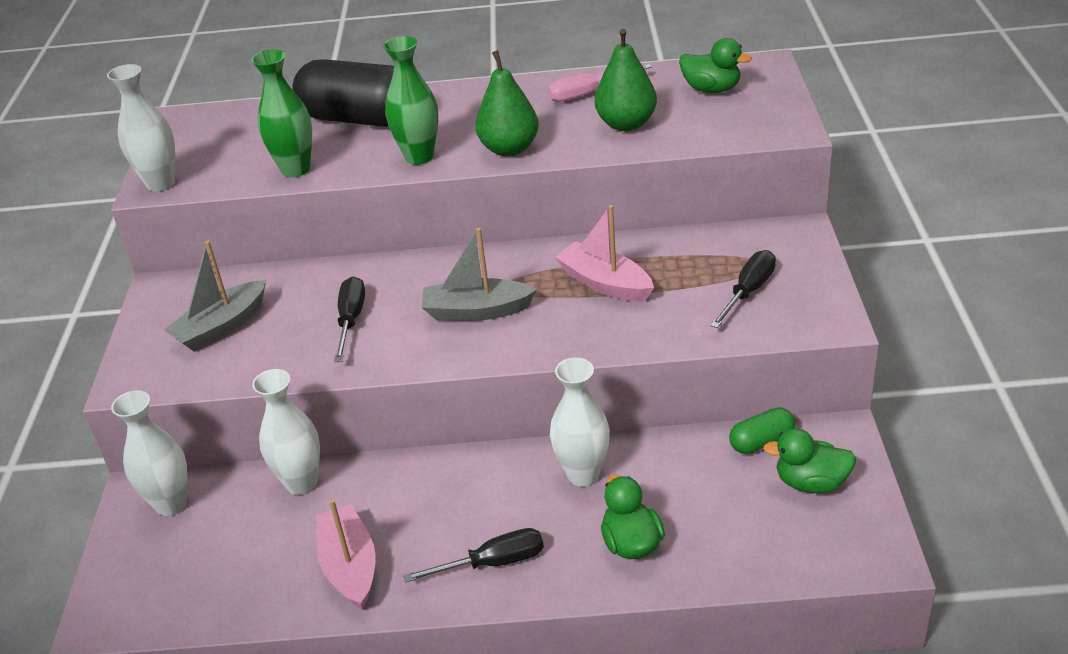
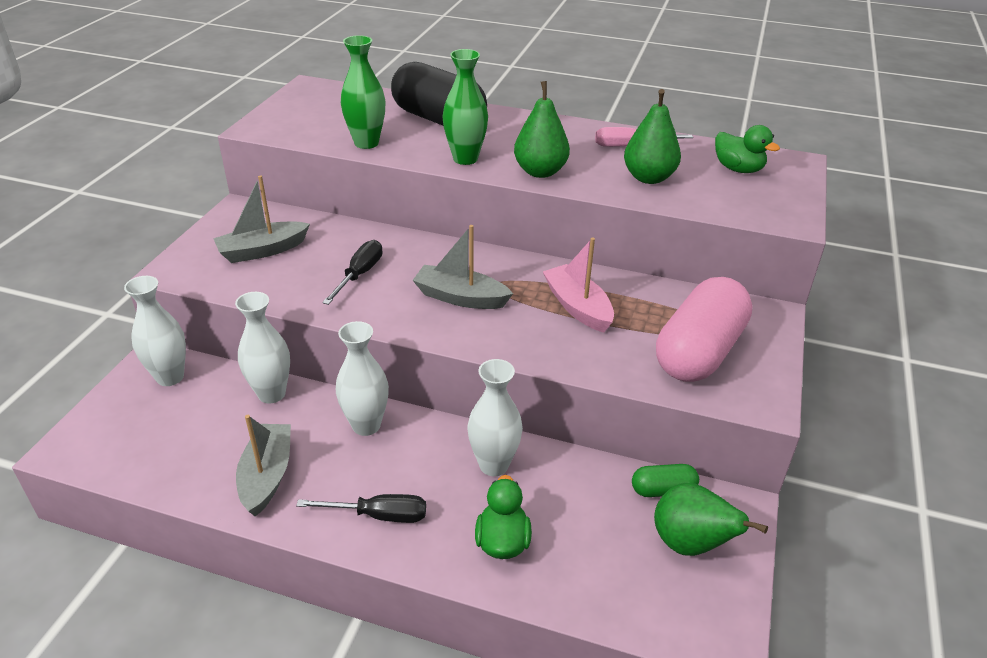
camera: 15 degrees right, 0 degrees up
(161, 183) = (264, 127): white vase -> white vase (366, 425)
(350, 566) = (267, 476): pink boat -> grey boat
(748, 291) = (699, 352): black screwdriver -> pink capsule
(811, 483) = (690, 544): green duck -> green pear

